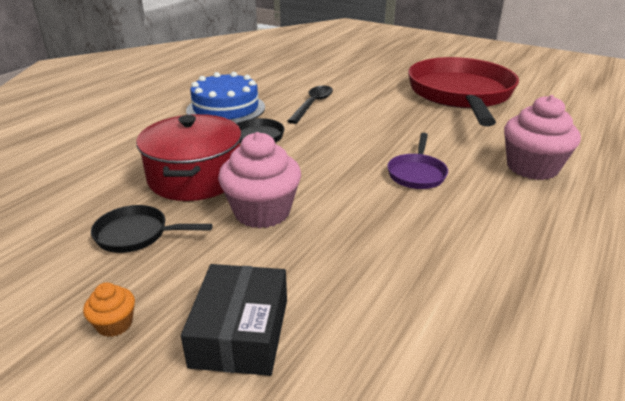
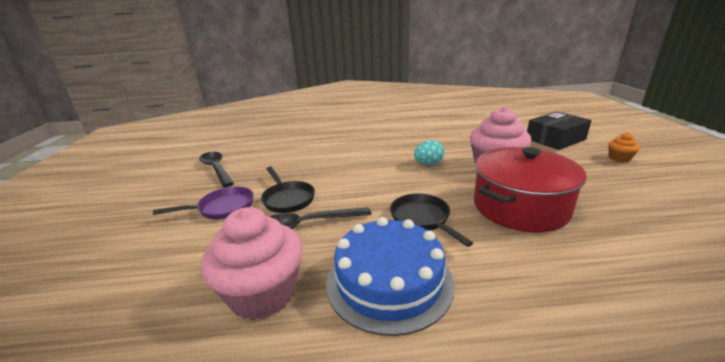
camera: 125 degrees left, 5 degrees down
(137, 234) = (595, 188): black pan -> black pan (287, 199)
(330, 180) = (428, 164): none -> turquoise egg
(417, 173) = (379, 148): purple pan -> purple pan (222, 208)
(460, 95) = (216, 169): red pan -> black spoon
(532, 167) = (329, 130): pink cupcake -> pink cupcake (263, 294)

